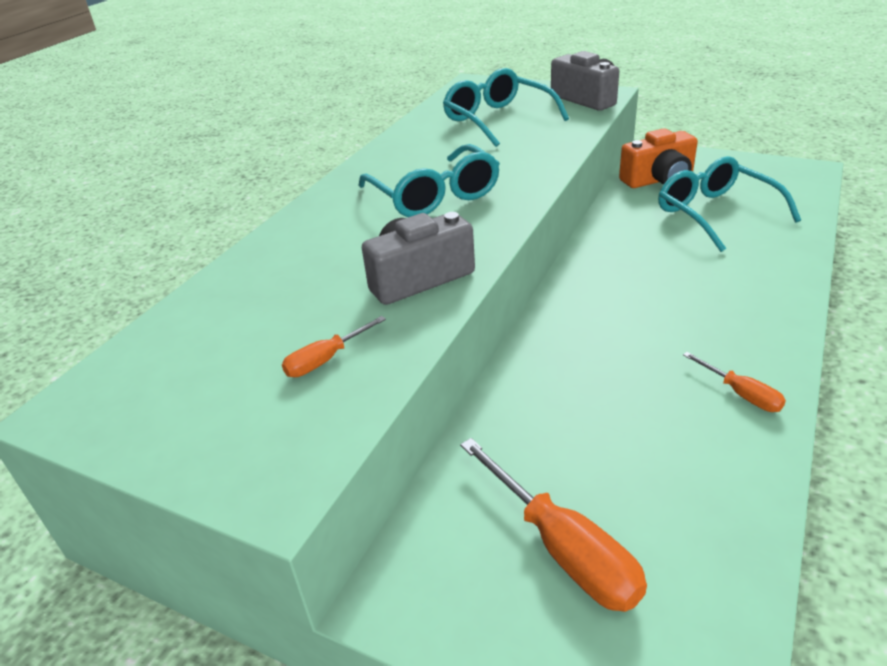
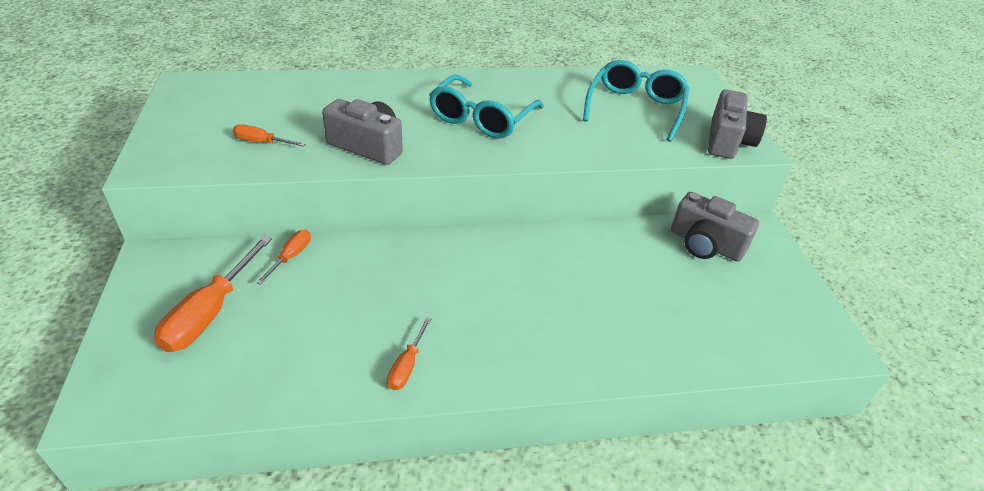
camera: 50 degrees right, 5 degrees up
(496, 442) = (291, 256): none -> orange screwdriver
(659, 180) = (705, 244): orange camera -> grey camera
(716, 214) = (675, 295): turquoise glasses -> none

